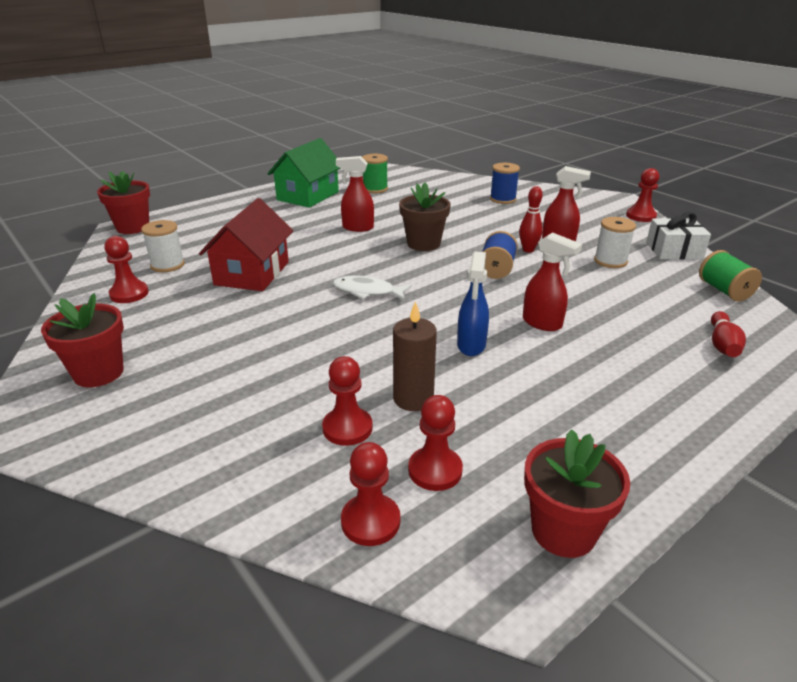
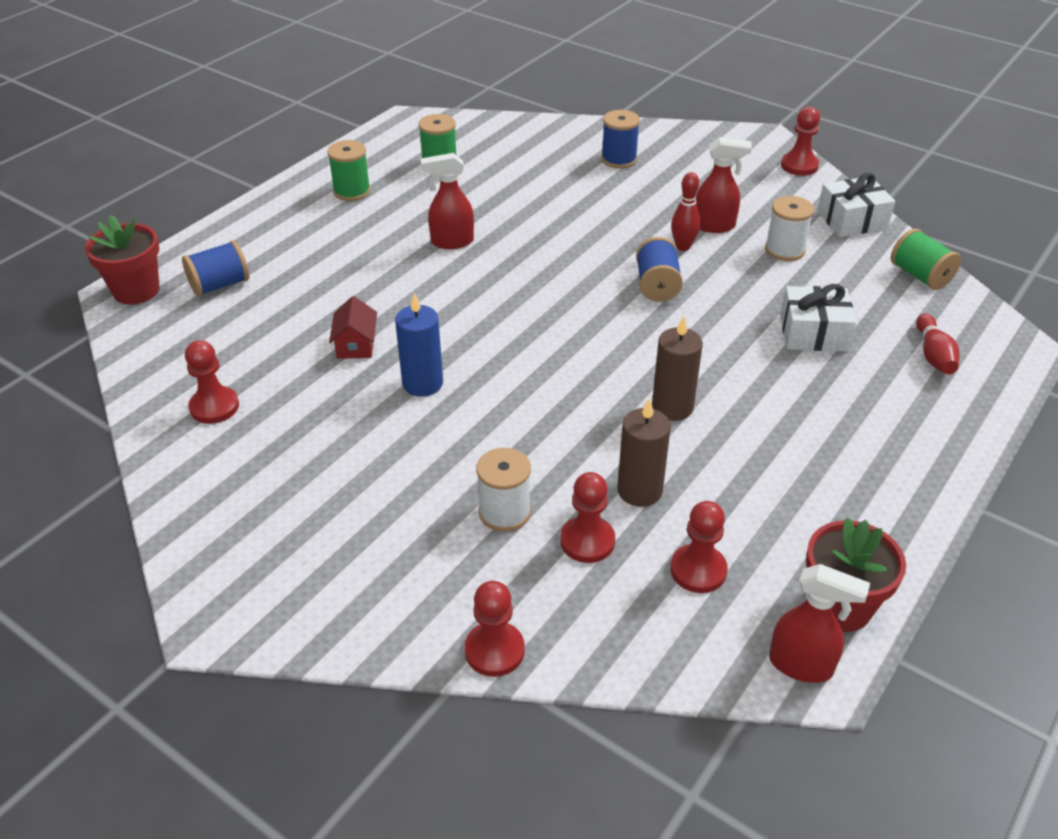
camera: 15 degrees left, 10 degrees up
(98, 373) = (260, 530): red flower pot -> none
(167, 265) = (233, 350): white spool -> white spool (504, 512)
(187, 231) = (220, 285): none -> blue spool
(252, 273) = (356, 344): red house -> red house, size x0.50
(283, 302) = (422, 383): none -> blue candle
(308, 196) = (352, 191): green house -> green spool
(367, 291) = (517, 349): white fish -> none
(370, 521) = (660, 638): red pawn -> red pawn (494, 650)
(423, 244) = (550, 257): brown flower pot -> none
(471, 345) = (672, 407): blue spray bottle -> brown candle
(542, 323) = (738, 360): red spray bottle -> red spray bottle (801, 665)
(615, 314) = (813, 333): none -> white gift

